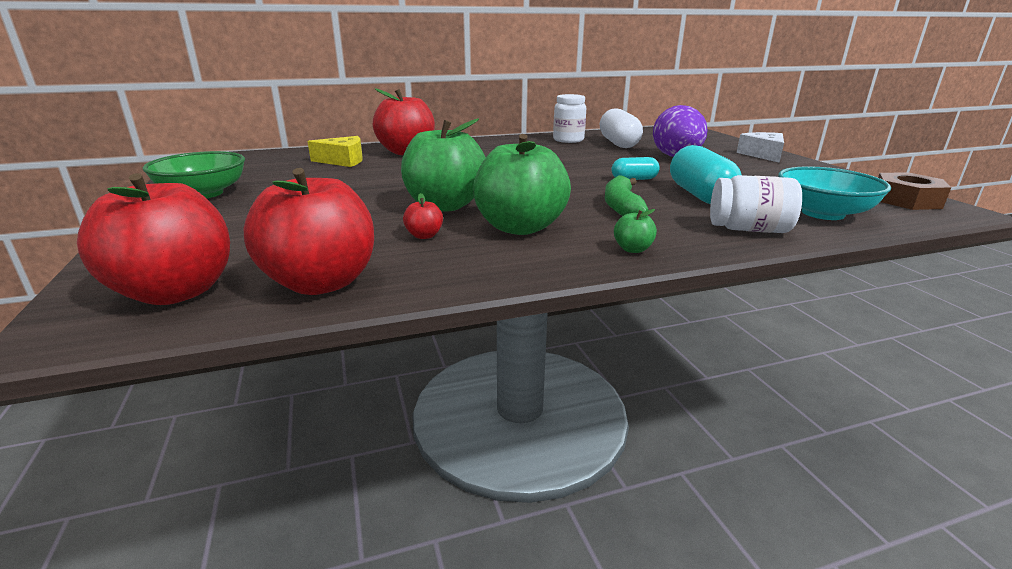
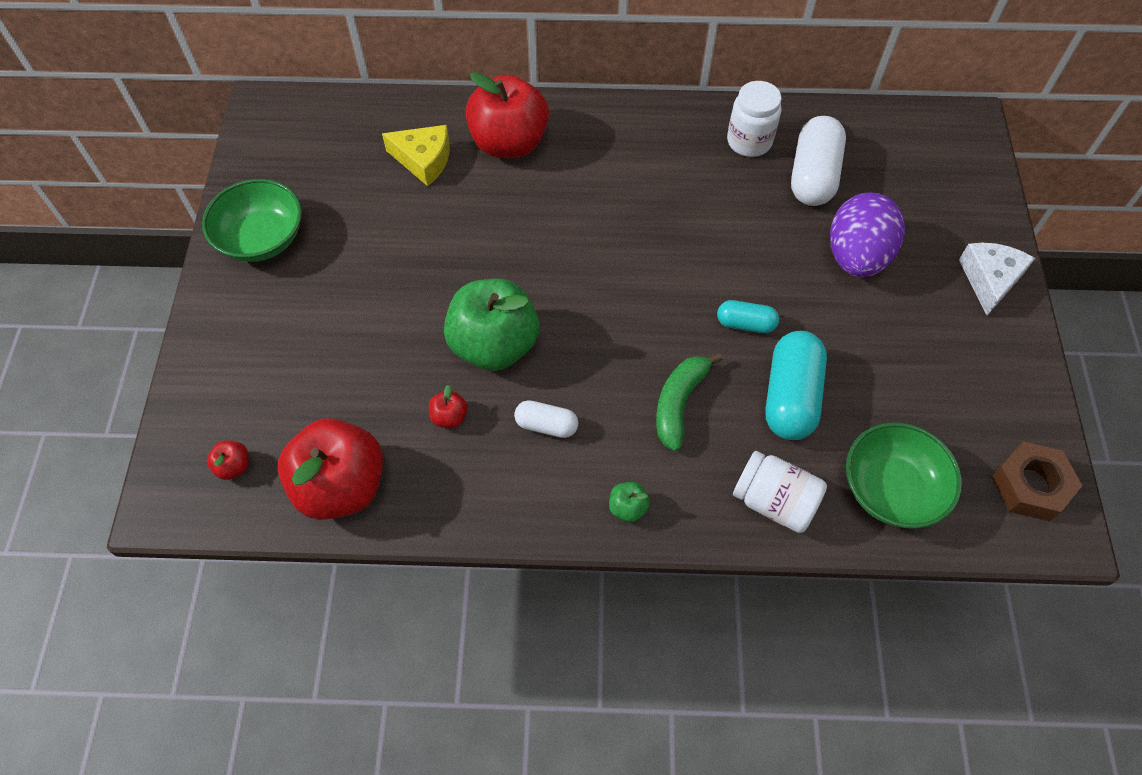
camera: 20 degrees right, 35 degrees up
(176, 292) = (233, 466): red apple -> red apple, size x0.40
(520, 227) = (546, 425): green apple -> white capsule
(822, 213) = (891, 489): turquoise bowl -> green bowl

